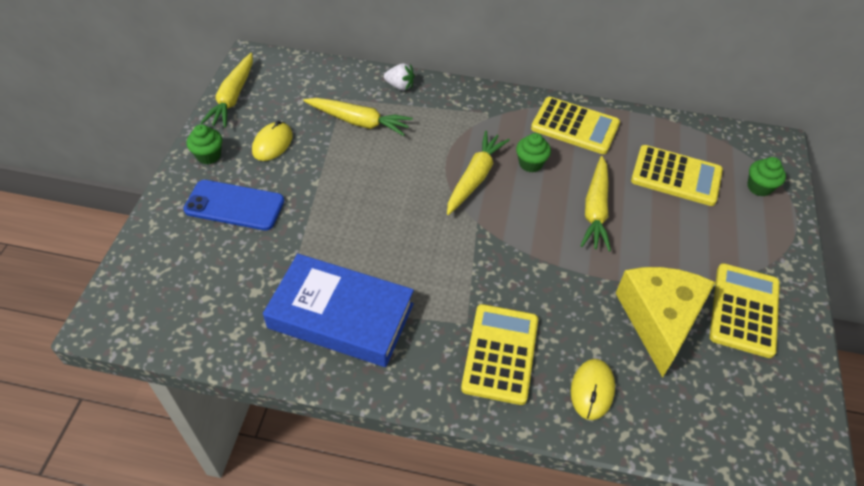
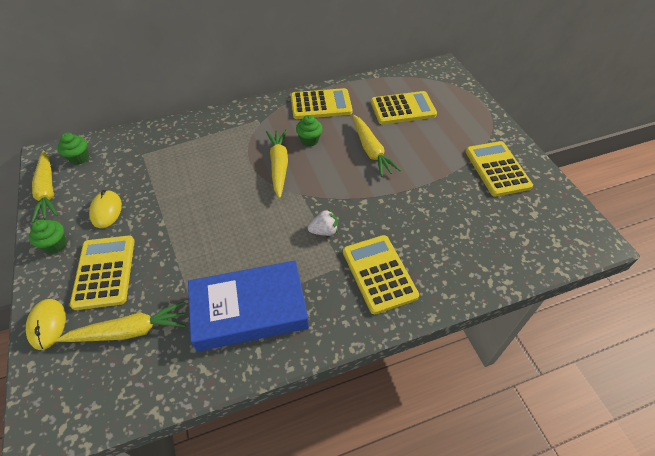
camera: 30 degrees left, 0 degrees up
(234, 205) = (105, 272): blue phone -> yellow calculator
(359, 122) = (167, 165): yellow carrot -> yellow carrot (129, 331)
(400, 86) = (181, 127): white strawberry -> white strawberry (324, 231)
(592, 390) = (451, 264): yellow mouse -> yellow mouse (47, 324)
(659, 320) = (457, 199): yellow cheese -> none
(759, 187) = (452, 95): green cupcake -> green cupcake (79, 158)

